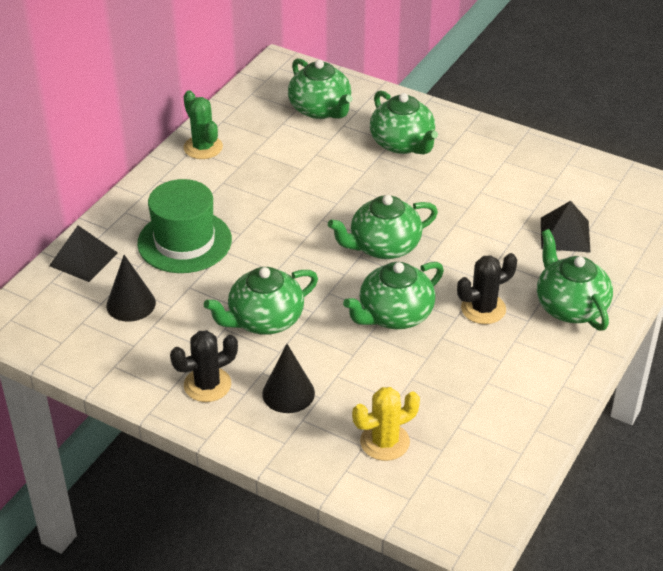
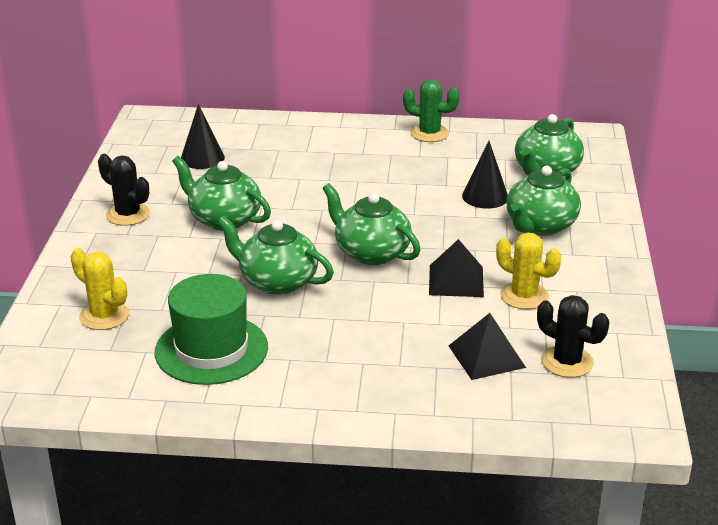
camera: 65 degrees right, 10 degrees down
(83, 259) = (241, 125): black pyramid -> black pyramid (456, 280)
(184, 241) = (296, 159): green hat -> green hat (211, 349)
(203, 147) = (429, 133): green cactus -> green cactus turned 75 degrees clockwise
(288, 393) = (139, 253): black cone -> black cone (485, 196)
(483, 309) = (323, 329): black cactus -> black cactus (567, 362)
(497, 188) = (524, 296): none -> yellow cactus
(570, 306) = (368, 384): green teapot -> none

